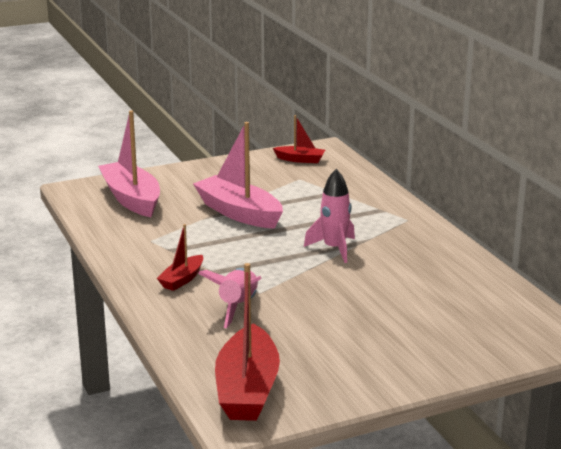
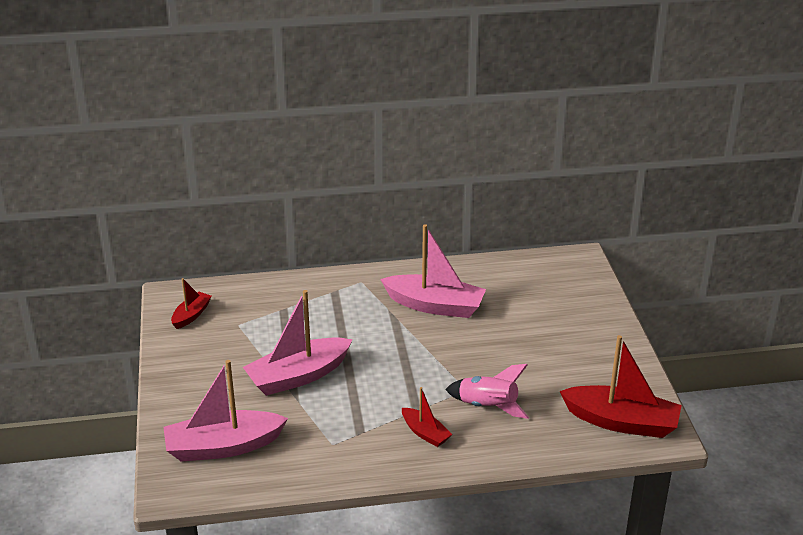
camera: 75 degrees left, 10 degrees up
(334, 249) = (401, 333): pink rocket -> none
(394, 260) = (435, 305): none -> pink boat

